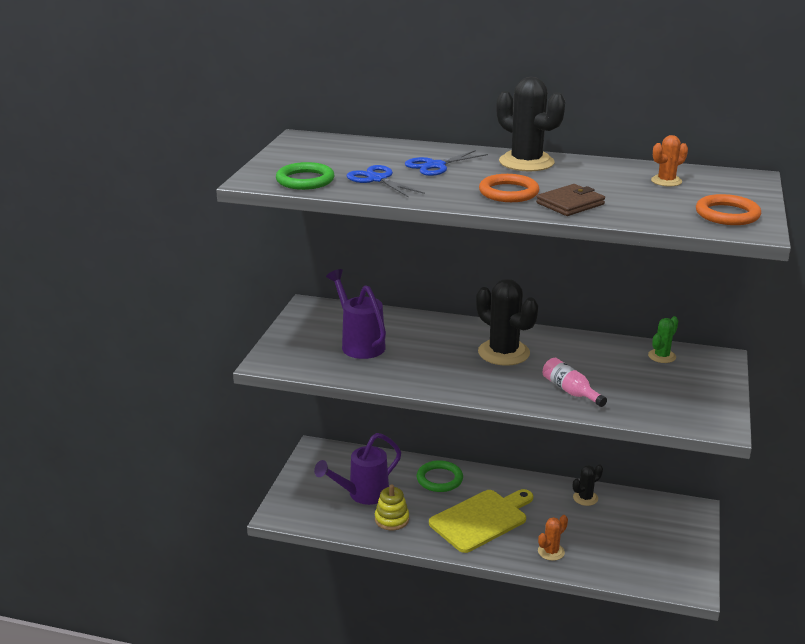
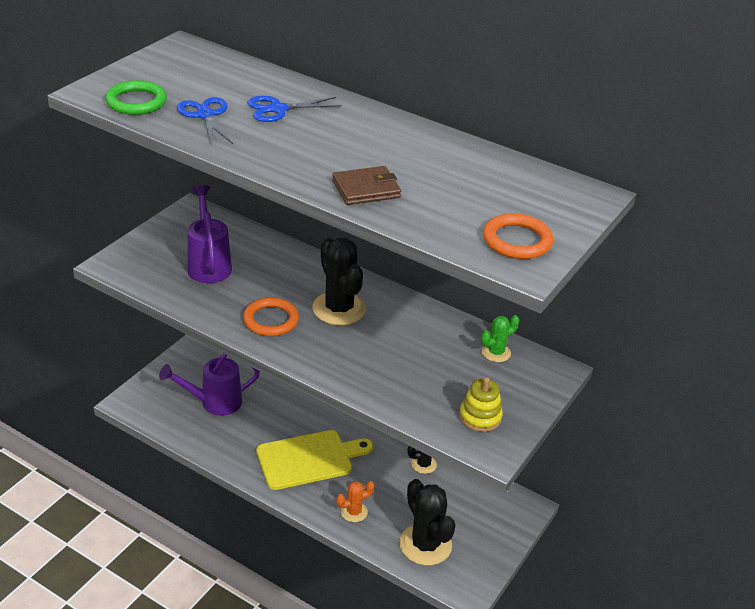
camera: 15 degrees right, 10 degrees up
(391, 519) = (225, 436): yellow stacking toy -> yellow stacking toy (480, 417)
(439, 479) = (295, 405): green ring -> none
(508, 192) = (318, 160): orange ring -> orange ring (270, 320)
(526, 162) = (374, 123): black cactus -> black cactus (425, 544)
(570, 391) = (372, 369): pink bottle -> none
(666, 181) = (496, 180): orange cactus -> none

